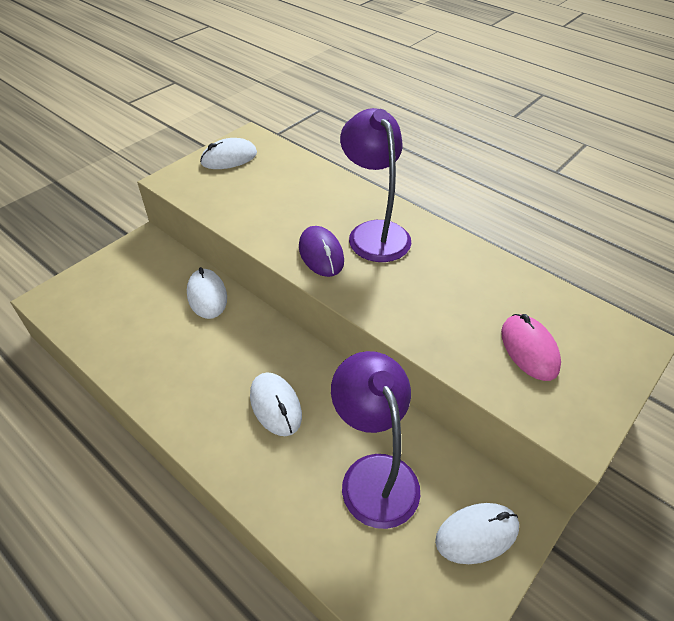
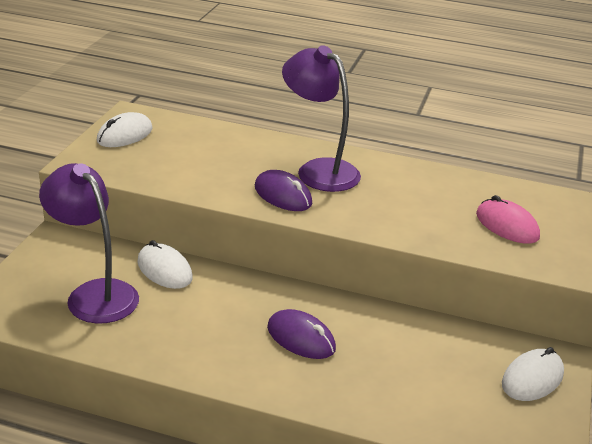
camera: 25 degrees left, 15 degrees down
(275, 405) = (301, 338): white mouse -> purple mouse
(374, 474) = (424, 363): purple lamp -> purple lamp (94, 294)

